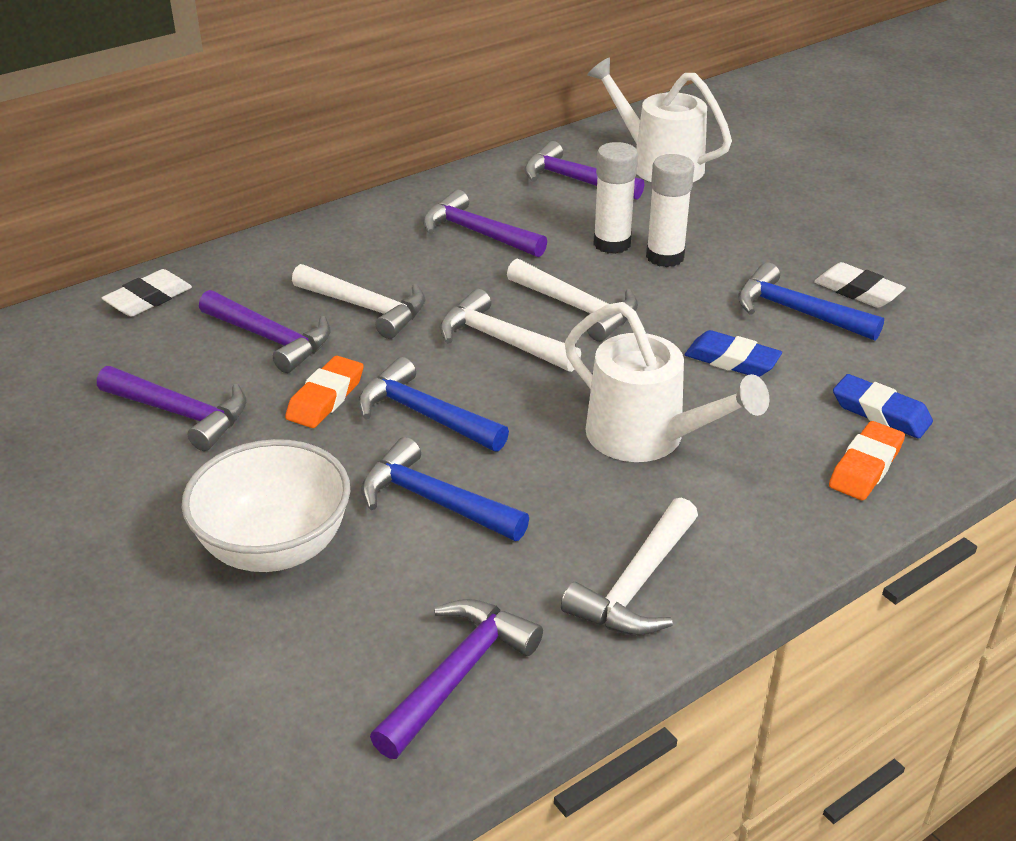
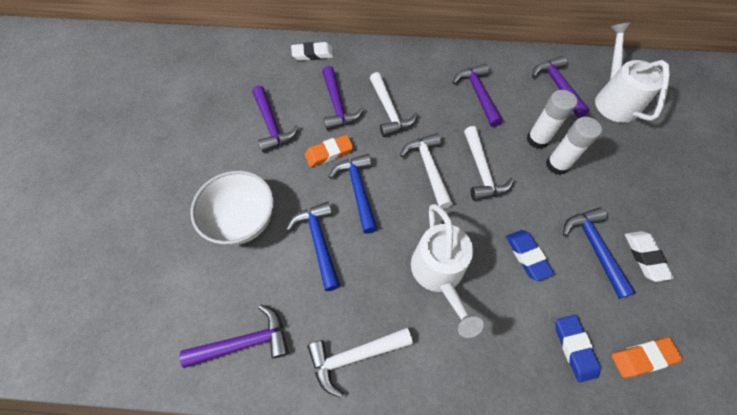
camera: 40 degrees right, 25 degrees up
(865, 467) = (530, 377): orange eraser -> orange eraser (642, 357)

